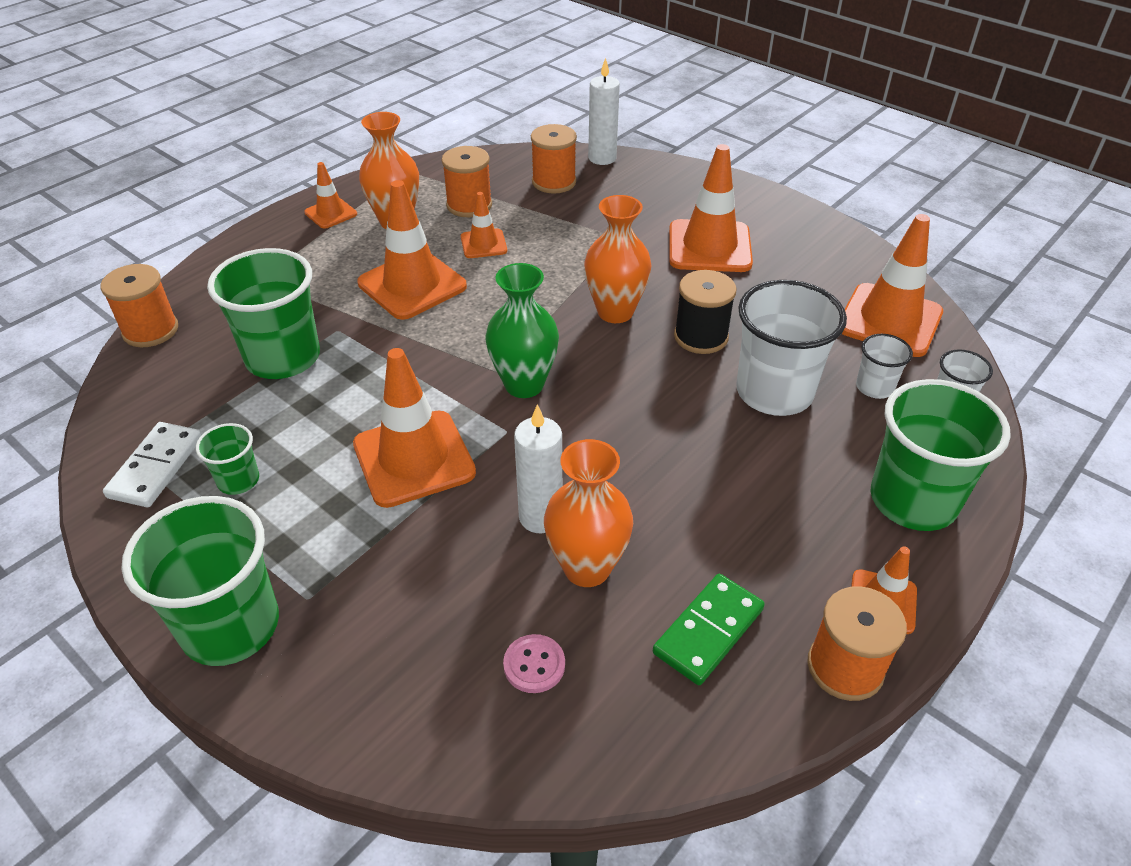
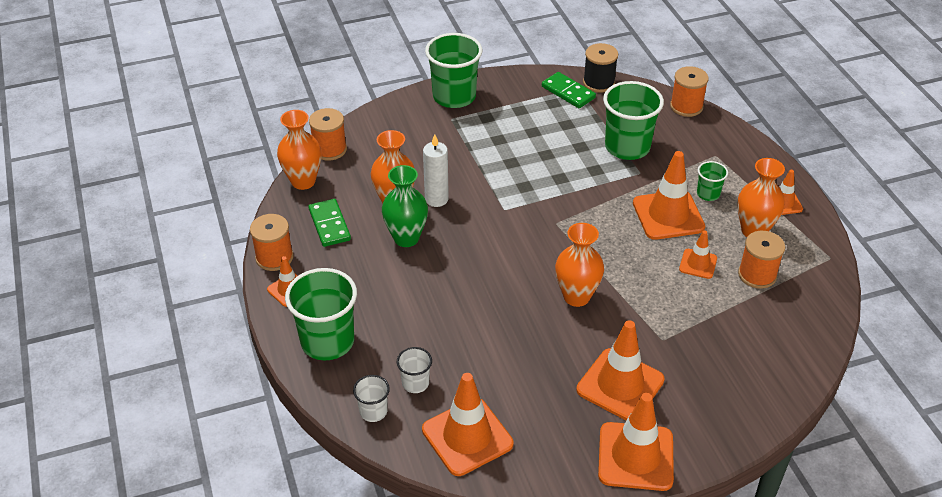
camera: 120 degrees right, 0 degrees up
(156, 467) = (568, 92): white domino -> green domino
(238, 480) = (539, 114): green cup -> green cup (708, 194)
(414, 458) = (510, 171): orange traffic cone -> orange traffic cone (635, 456)
(524, 385) = (536, 229): green vase -> green vase (406, 238)
(534, 665) = (362, 168): pink button -> none
(554, 182) = (768, 336): orange spool -> orange spool (329, 149)
(602, 158) = (795, 384): white candle -> none
(636, 747) = (303, 181): none -> orange vase
(701, 337) = (523, 325): black spool -> black spool (598, 83)
(774, 392) = (448, 332): white cup -> none

